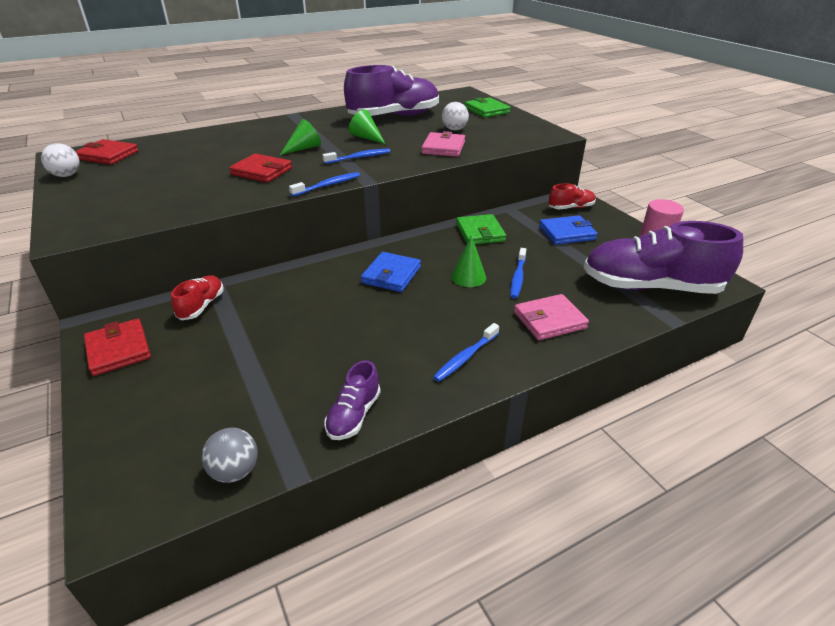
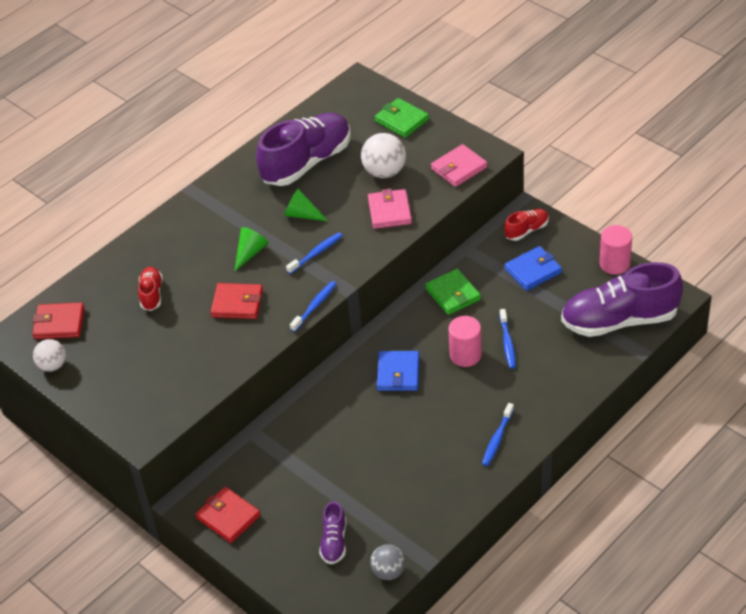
camera: 15 degrees left, 10 degrees up
(201, 306) = (259, 457): red shoe -> red shoe (151, 294)
(354, 415) = (441, 510): purple shoe -> purple shoe (334, 542)
(454, 129) = (384, 172): white ball -> white ball, size x1.53
(468, 277) = (465, 355): green cone -> pink cylinder
(549, 320) = (548, 383): pink wallet -> pink wallet (459, 168)

